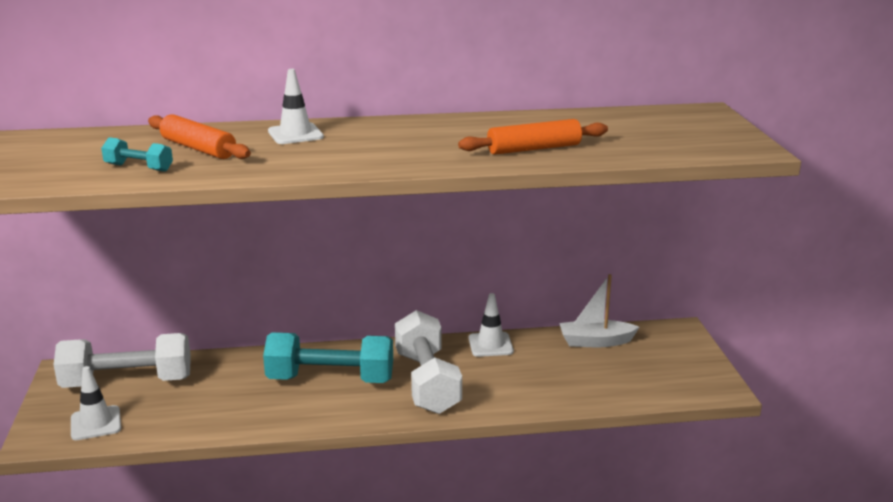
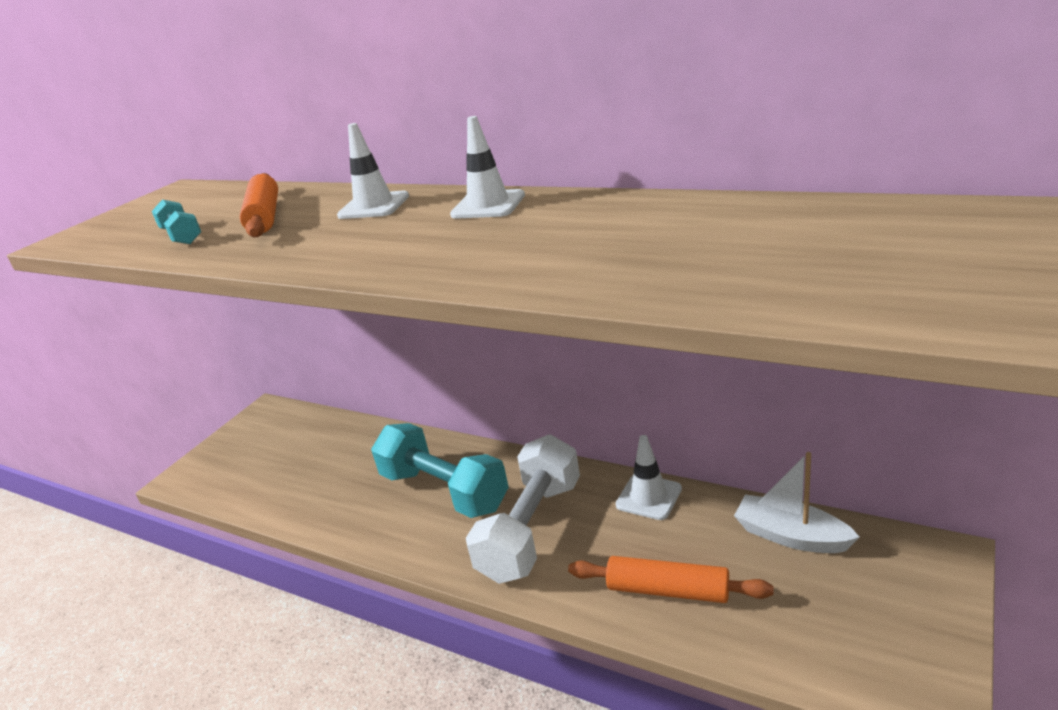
camera: 40 degrees right, 5 degrees up
(96, 423) = (228, 476): white traffic cone -> white traffic cone (488, 205)
(127, 382) = (291, 437): white dumbbell -> none
(534, 149) = (596, 263): orange rolling pin -> orange rolling pin (667, 590)

